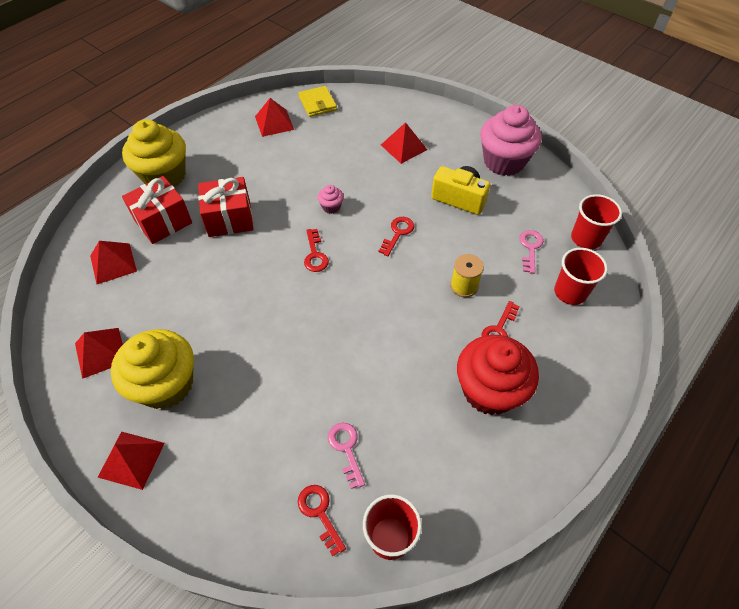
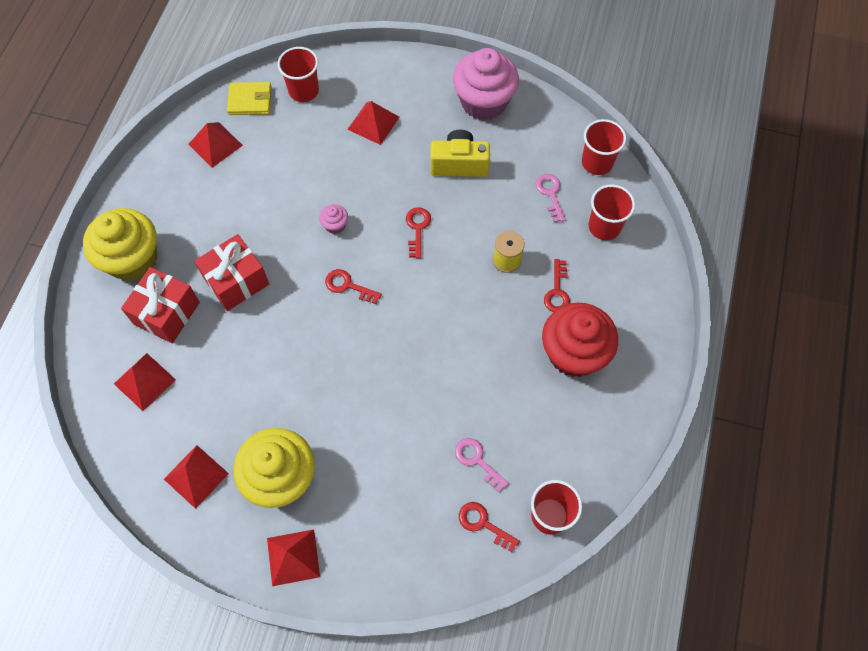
camera: 25 degrees left, 10 degrees up
(315, 255) = (348, 286): red key -> red key turned 150 degrees clockwise
(317, 103) = (250, 100): yellow wallet -> yellow wallet turned 45 degrees counterclockwise
(361, 109) = (303, 91): none -> red cup

